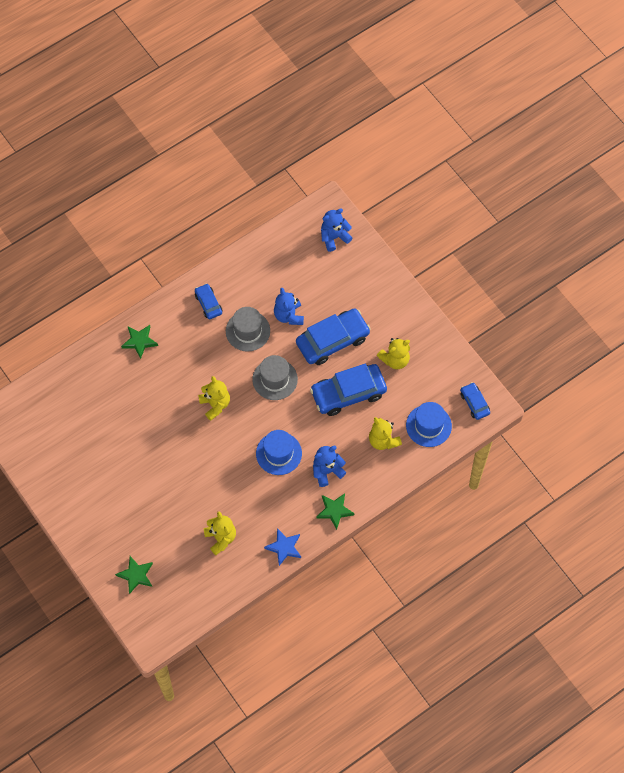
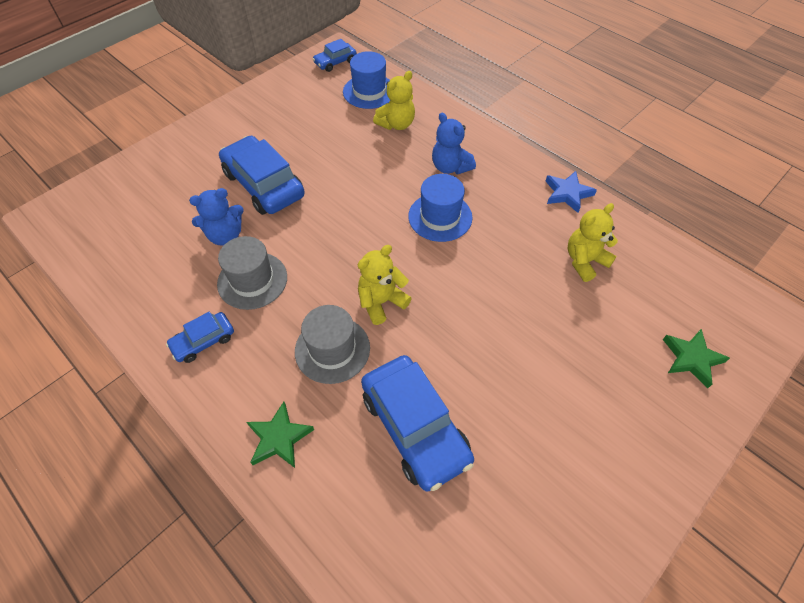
camera: 100 degrees left, 10 degrees down
(275, 379) = (329, 237): grey hat -> grey hat (332, 349)
(334, 237) = (99, 203): blue teddy bear -> none
(334, 511) = (500, 154): green star -> none
(348, 393) = (339, 161): blue car -> blue car (415, 427)
(395, 359) = (287, 126): yellow teddy bear -> none

